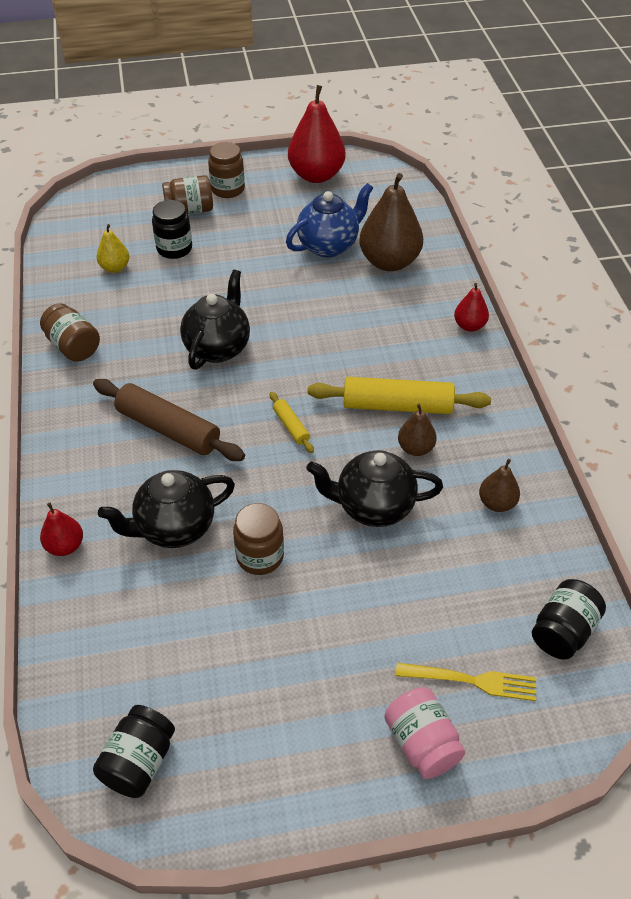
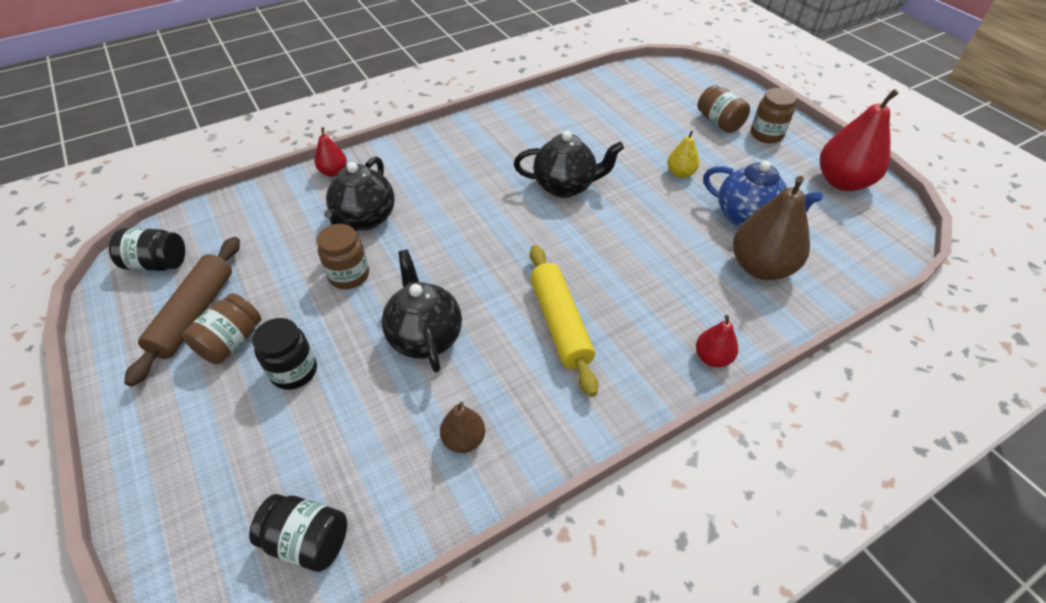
camera: 70 degrees right, 0 degrees up
(73, 346) = (522, 115): brown jar -> brown jar (231, 342)
(115, 268) = (619, 107): yellow pear -> yellow pear (680, 173)
(168, 429) = (462, 186): brown rolling pin -> brown rolling pin (194, 314)
(174, 249) = (664, 129): black jar -> black jar (294, 371)
(174, 528) = (365, 219): black teapot -> black teapot turned 120 degrees counterclockwise
(291, 426) = (498, 255): yellow rolling pin -> none
(415, 448) = (510, 351): brown pear -> none
(422, 743) = (171, 437): pink jar -> none
(471, 681) = (239, 463): yellow fork -> none

